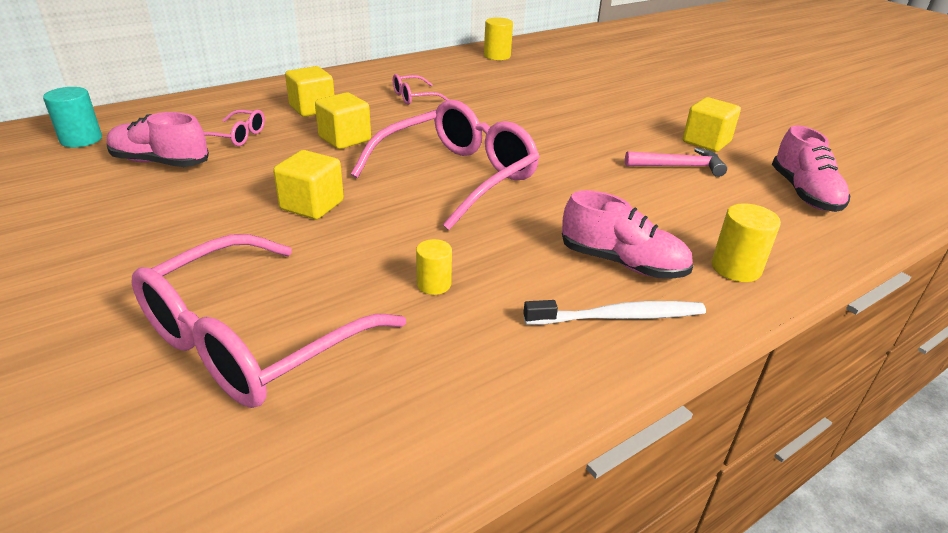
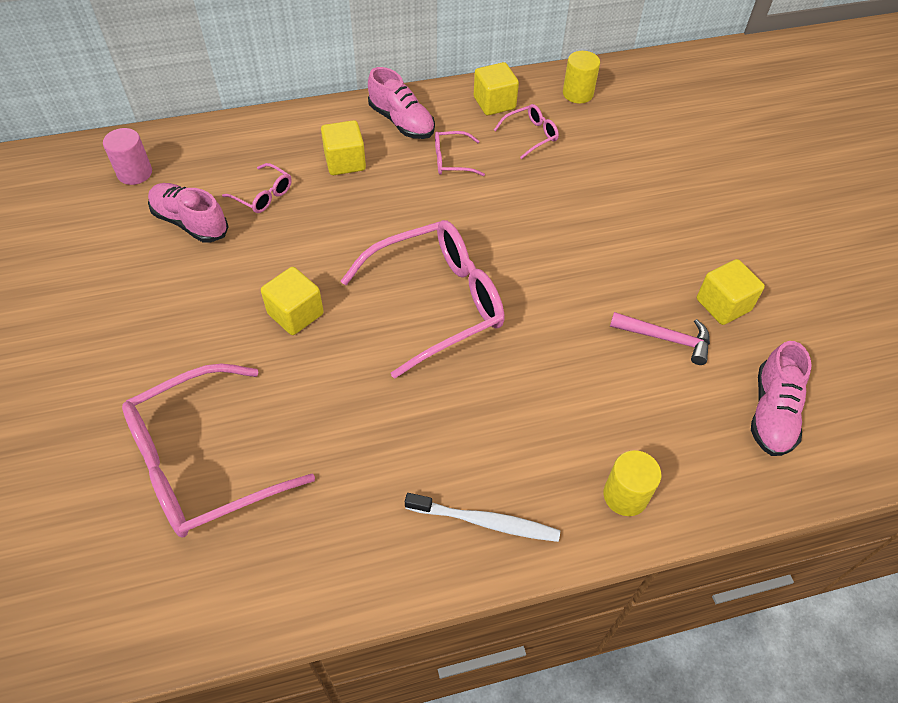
camera: 20 degrees right, 20 degrees up
(81, 139) = (135, 173): turquoise cylinder -> pink cylinder
(345, 139) = (357, 220): yellow cube -> yellow cube (494, 103)
(434, 284) = (355, 441): yellow cylinder -> none
(474, 78) = (531, 135): none -> pink glasses
(622, 263) = (525, 460): pink shoe -> pink shoe (401, 122)

